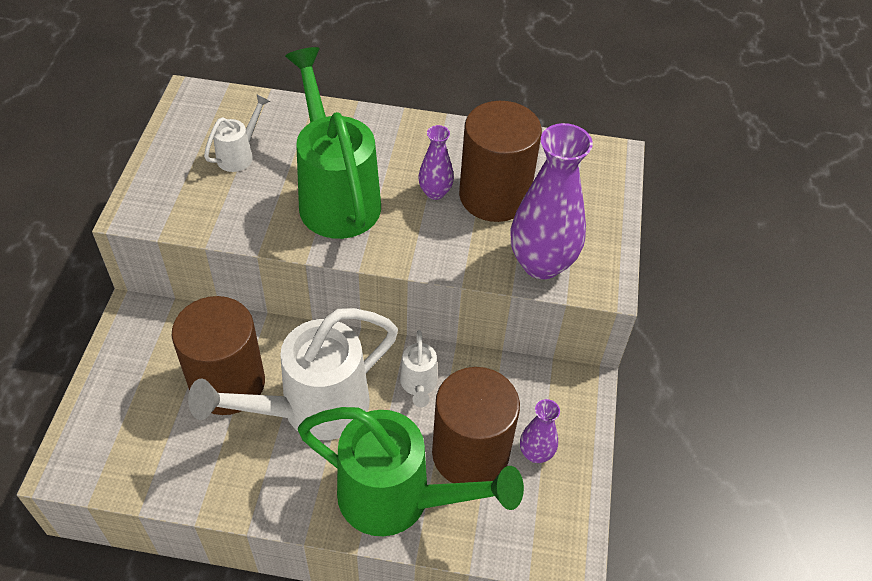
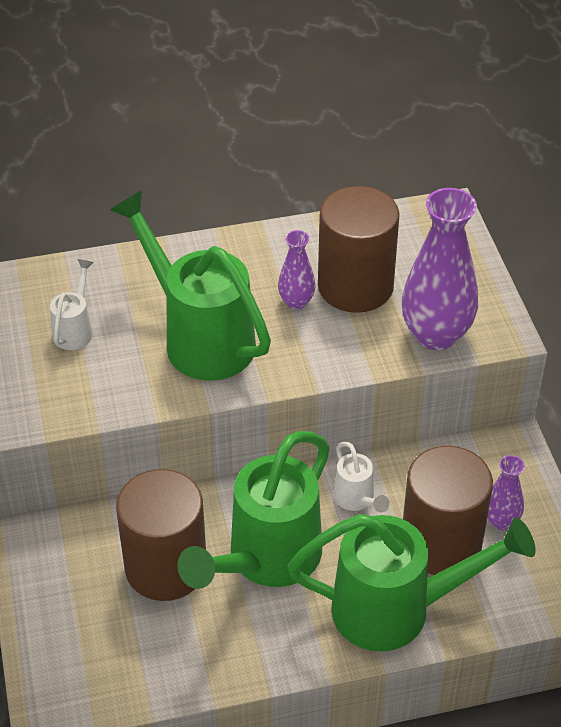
camera: 20 degrees left, 5 degrees down
(312, 409) = (266, 560): white watering can -> green watering can

